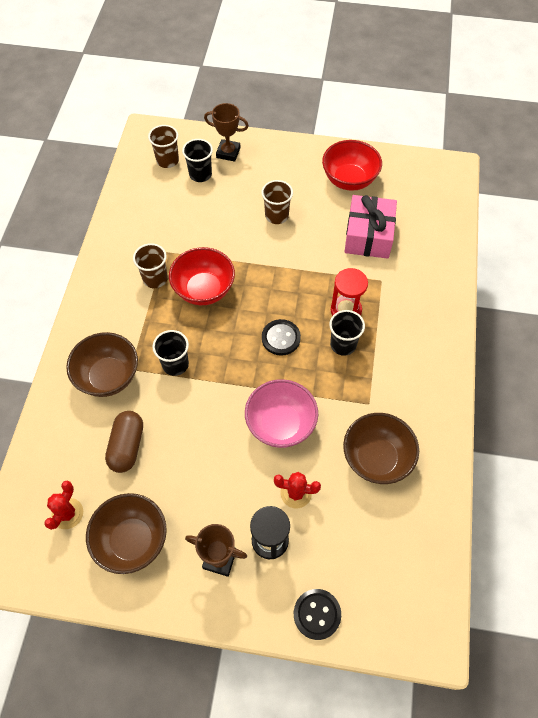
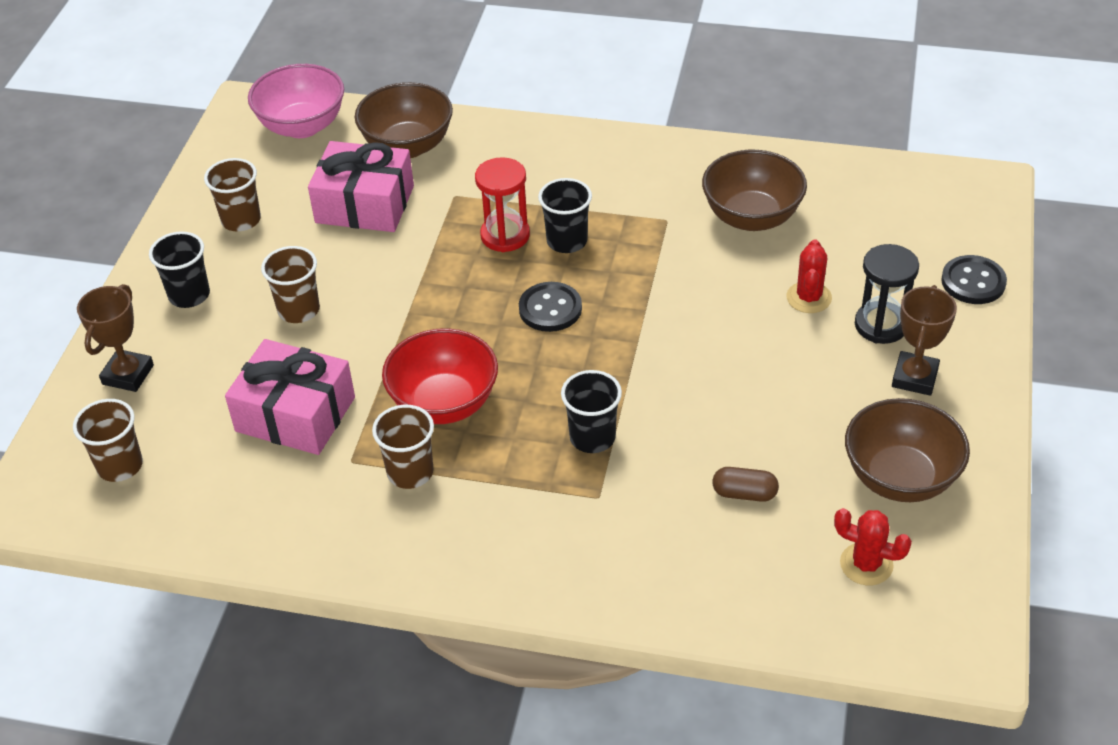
camera: 85 degrees left, 15 degrees down
(108, 377) = (613, 528): brown bowl -> brown bowl (408, 146)
(127, 446) = (744, 493): brown capsule -> brown capsule, size x0.62
(198, 224) = (295, 414): none -> pink gift
(200, 174) = (172, 414): black cup -> black cup (189, 295)
(280, 424) = (702, 311): pink bowl -> pink bowl (302, 126)
(349, 180) = (241, 220): red bowl -> brown cup

